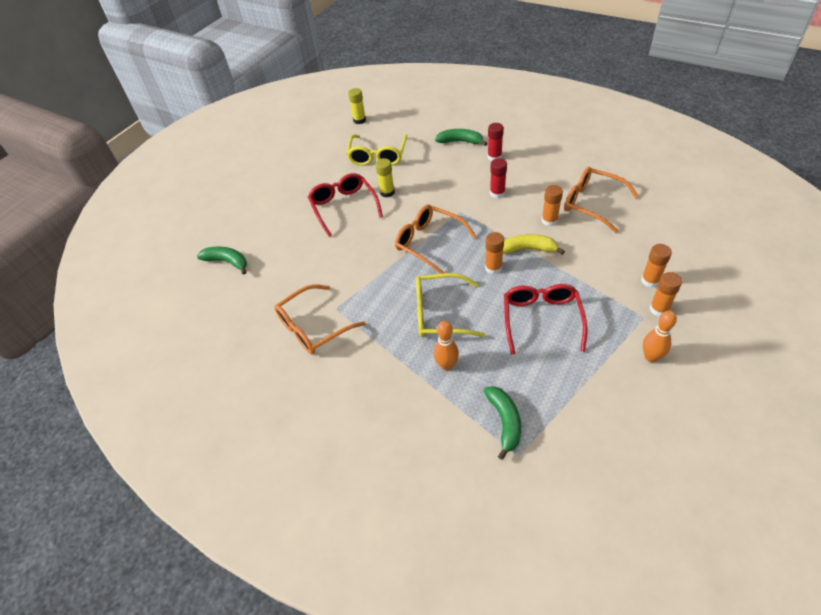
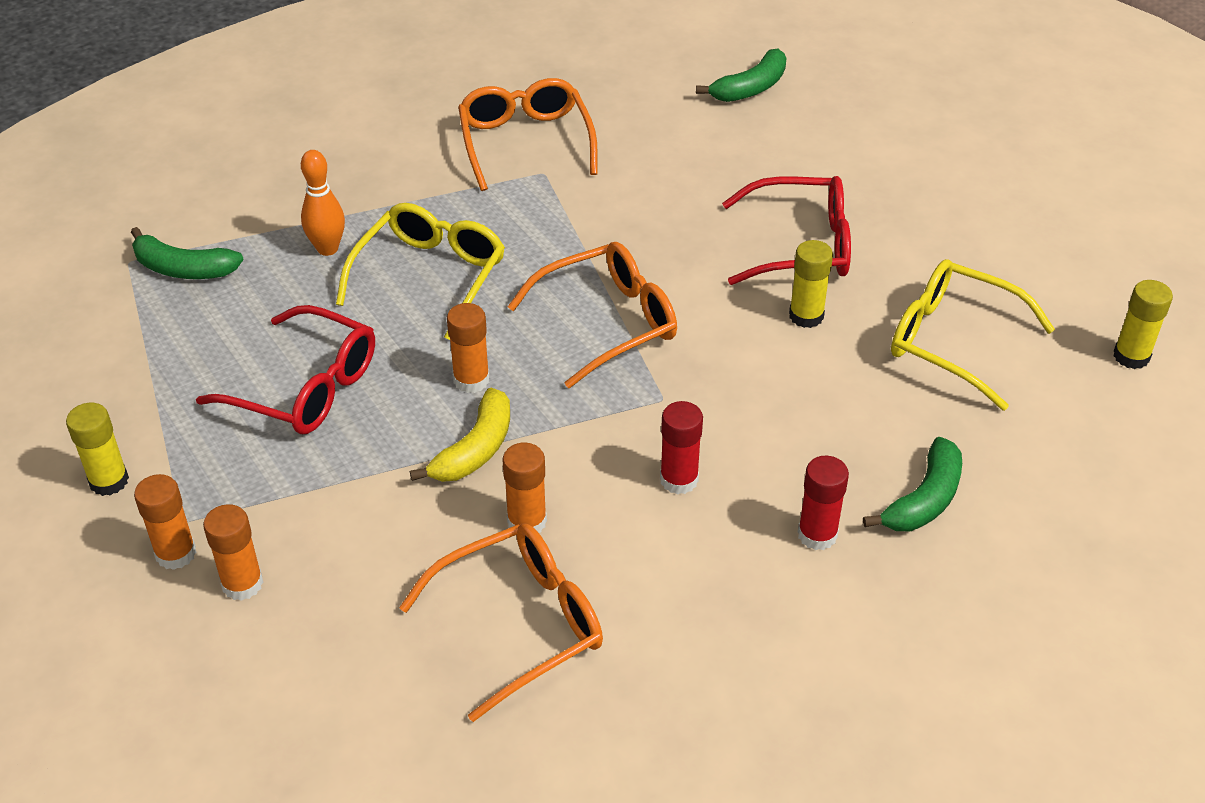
camera: 110 degrees right, 5 degrees down
(651, 357) = (109, 481): orange bowling pin -> yellow glue stick

